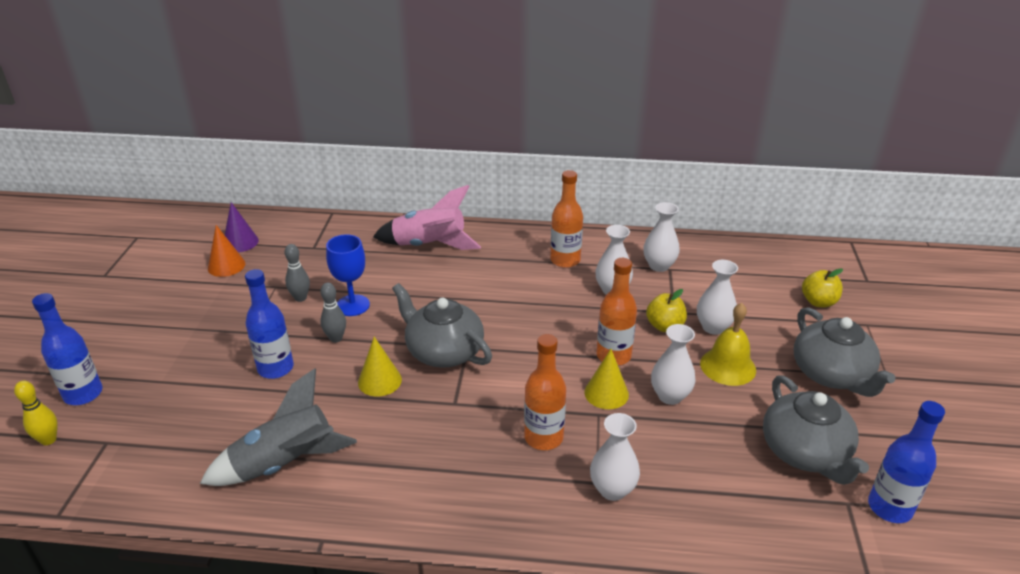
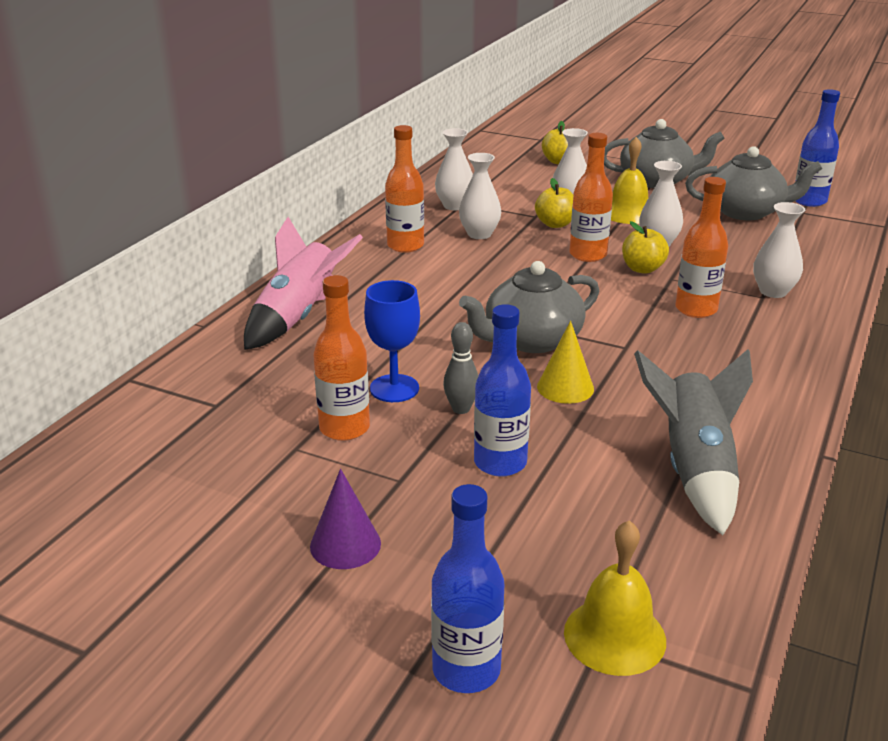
camera: 70 degrees left, 5 degrees down
(48, 440) = (573, 711): yellow bowling pin -> none
(107, 447) = (614, 636): none -> yellow bell
(226, 266) = (192, 493): orange cone -> none
(240, 242) = (129, 474): purple cone -> purple cone (345, 544)
(300, 298) = (344, 428): grey bowling pin -> orange bottle
(606, 393) = (642, 269): yellow cone -> yellow apple

